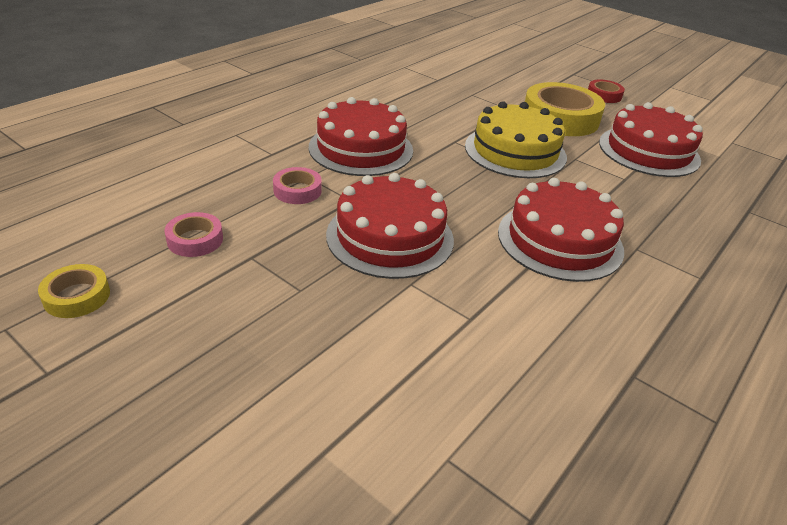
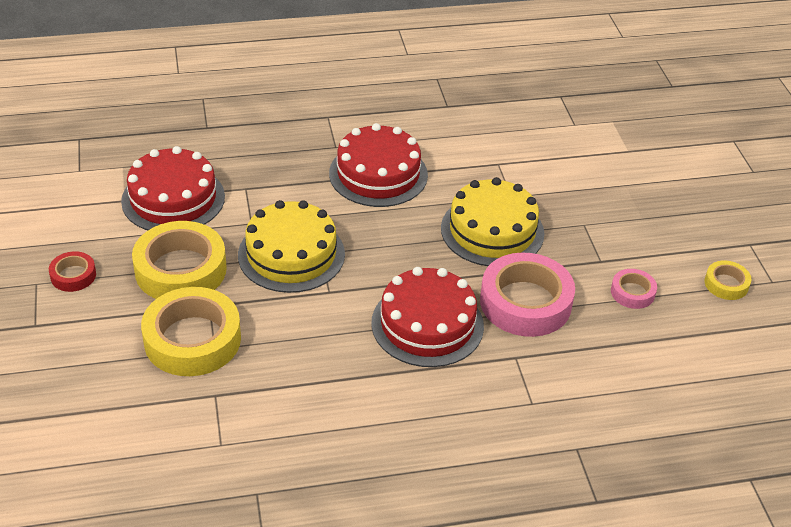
camera: 140 degrees left, 5 degrees up
(297, 190) = (525, 302): pink tape -> pink tape, size x2.05
(390, 237) = (492, 230): red cake -> yellow cake
(490, 93) = (192, 339): none -> yellow tape

